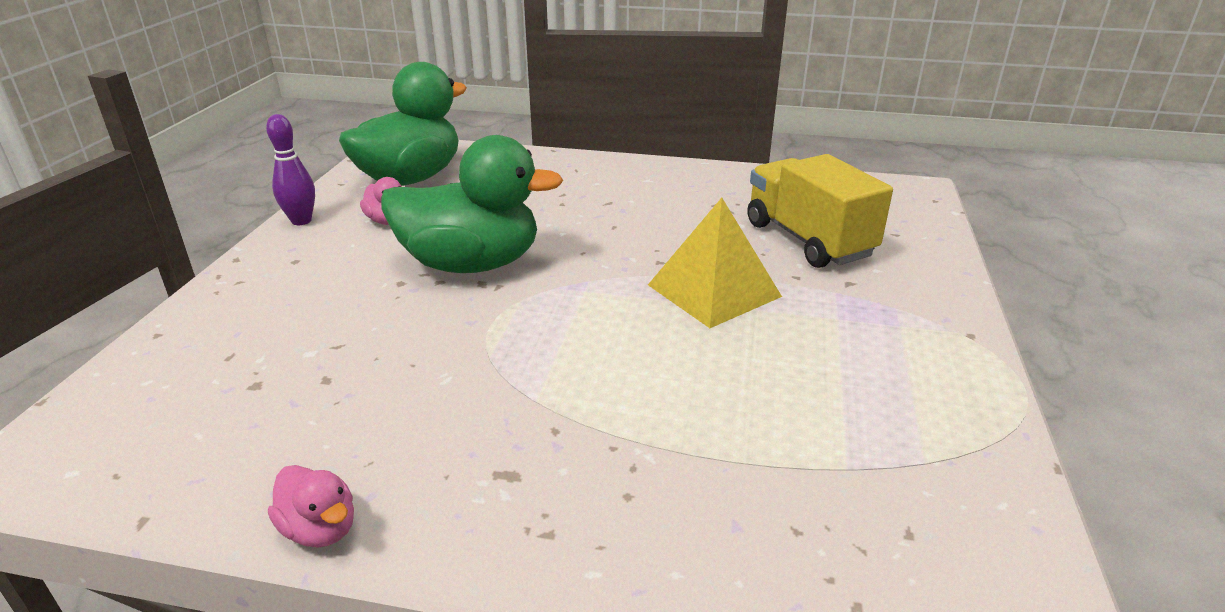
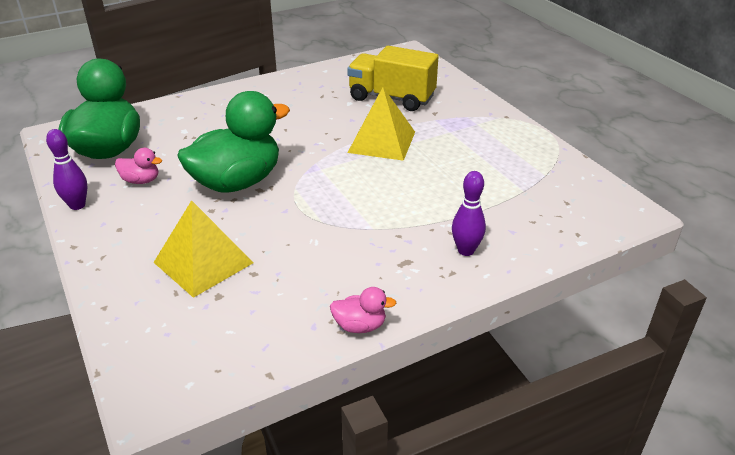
camera: 40 degrees left, 5 degrees up
(302, 337) = (203, 262): none -> yellow pyramid
(615, 511) = (466, 250): none -> purple bowling pin

